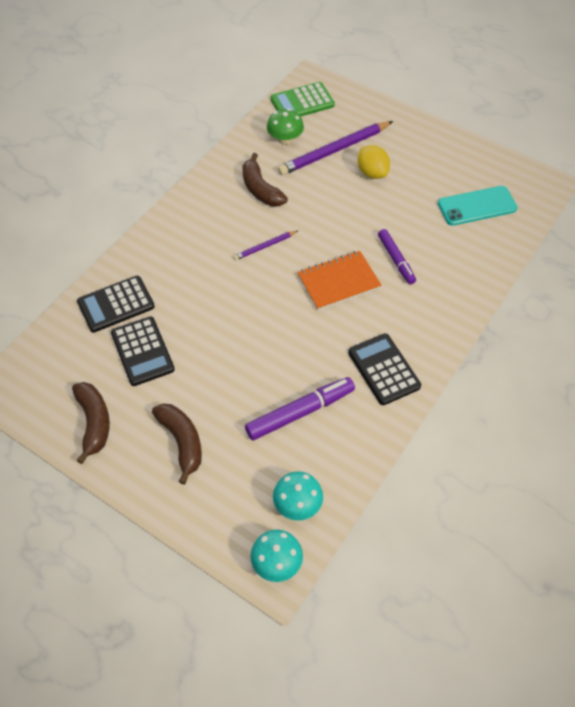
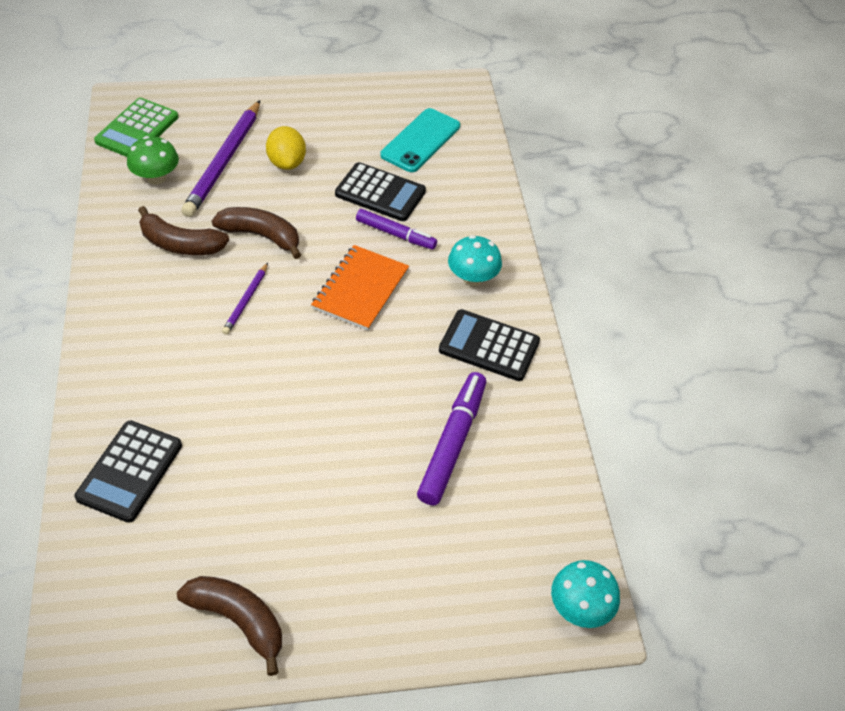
camera: 45 degrees left, 5 degrees down
(142, 351) = (217, 501): black calculator -> black calculator (380, 193)
(182, 442) = (362, 563): brown banana -> brown banana (261, 236)
(297, 505) = (541, 535): turquoise mushroom -> turquoise mushroom (472, 278)
(372, 173) = (287, 163): yellow lemon -> yellow lemon turned 60 degrees clockwise

